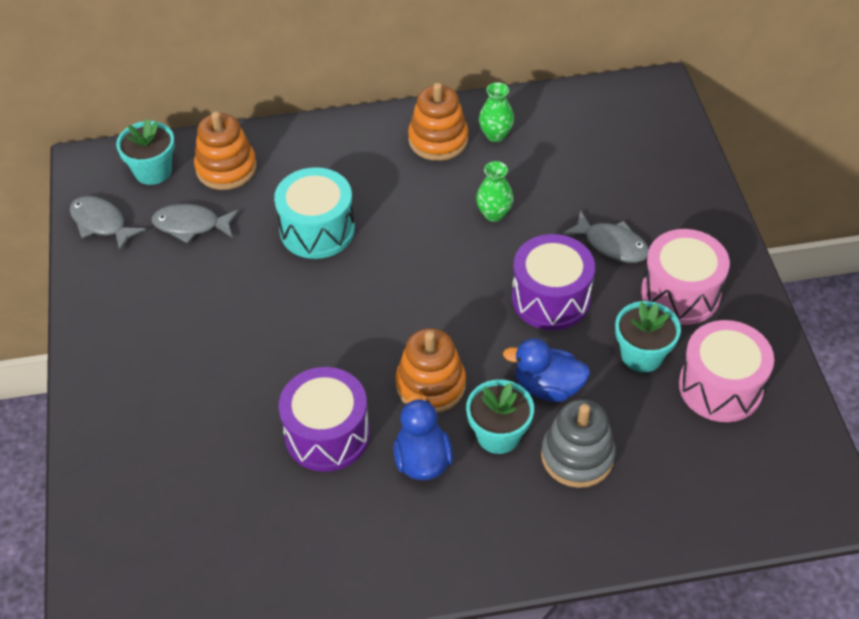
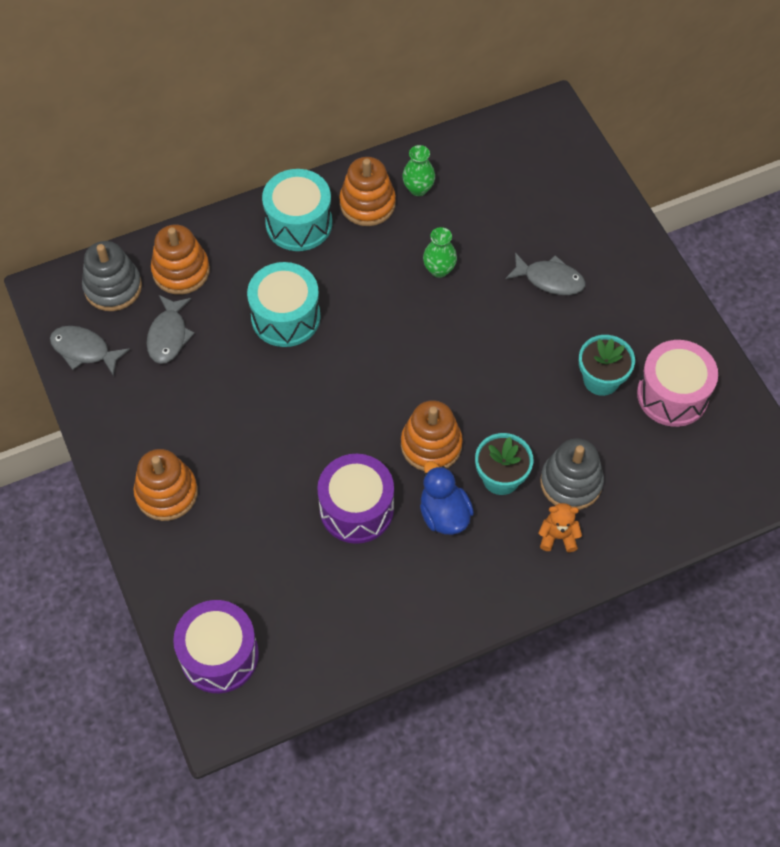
camera: 15 degrees left, 10 degrees up
(131, 376) = (166, 493): none -> orange stacking toy
(153, 171) = (113, 287): turquoise flower pot -> grey stacking toy
(191, 225) = (168, 335): grey fish -> grey fish turned 75 degrees counterclockwise
(361, 145) = (299, 223): none -> turquoise drum
(545, 512) = (558, 536): none -> orange teddy bear
(547, 387) = (530, 426): blue duck -> none
(550, 298) = (511, 342): purple drum -> purple drum (219, 655)
(680, 293) = (619, 314): pink drum -> none

